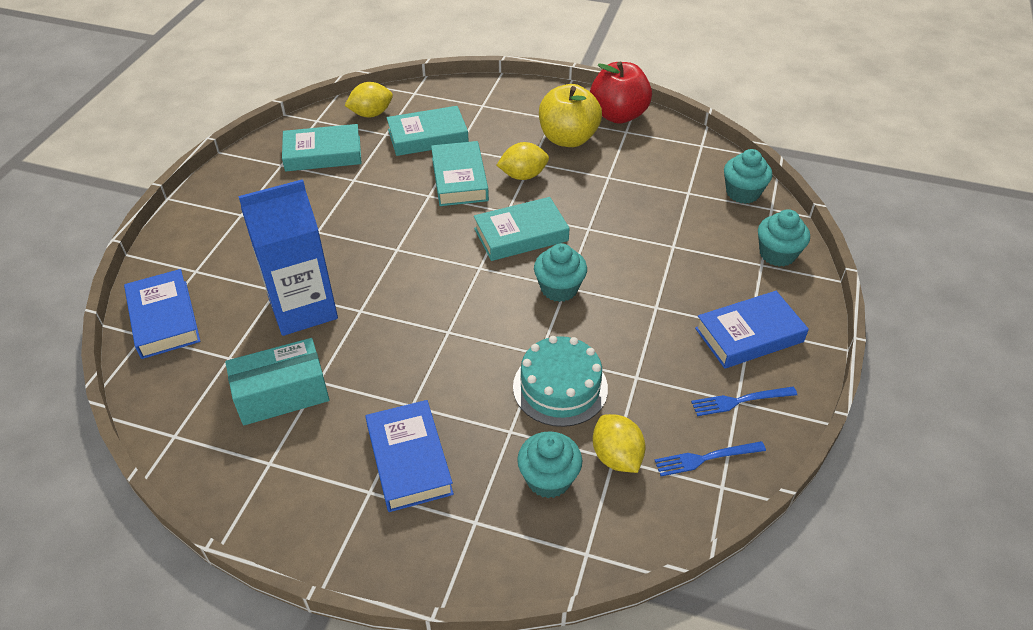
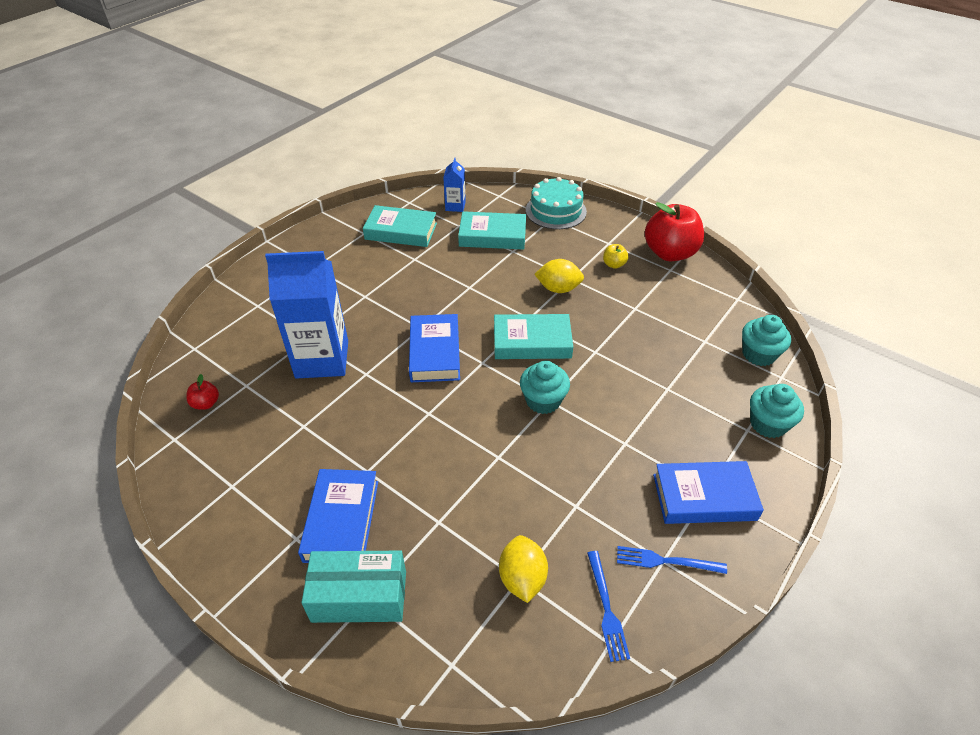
camera: 20 degrees right, 0 degrees up
(164, 319) = (215, 339): blue book -> blue book (435, 352)
(192, 389) = (206, 403): none -> red apple
(282, 394) = (270, 429): turquoise box -> turquoise box (359, 596)
(371, 114) = (455, 206): yellow lemon -> blue carton
(459, 179) = (501, 279): turquoise book -> none
(548, 479) = (451, 579): turquoise cupcake -> none
(560, 387) = (501, 494): turquoise cake -> turquoise cake (556, 211)
(568, 139) = (614, 264): yellow apple -> yellow apple, size x0.43
(705, 458) = (606, 608): blue fork -> blue fork turned 105 degrees counterclockwise

